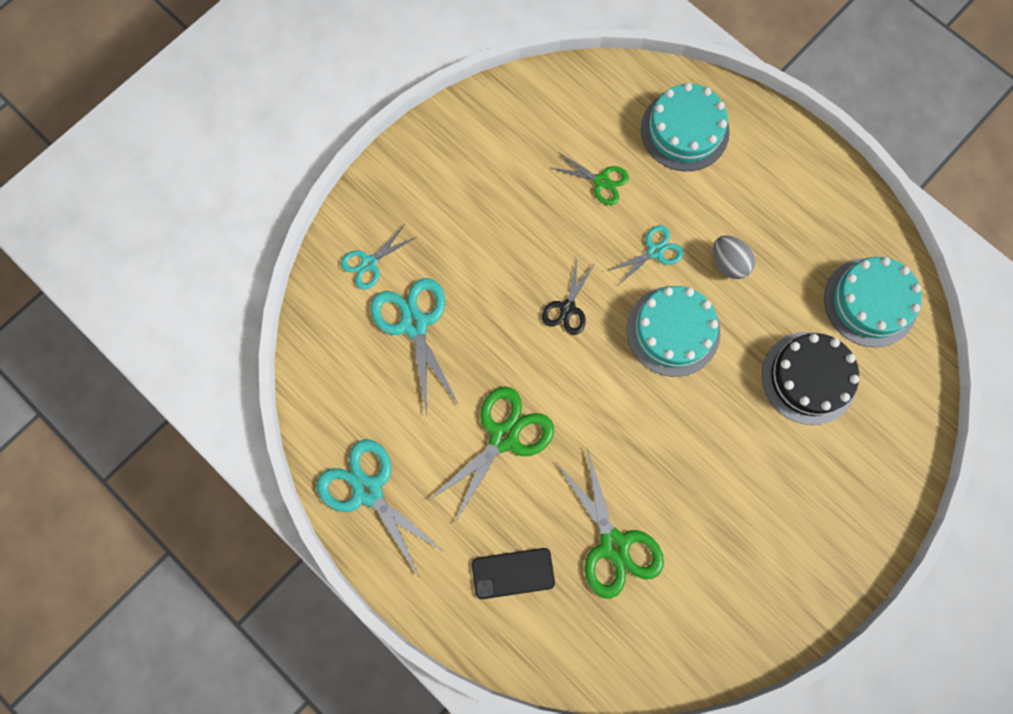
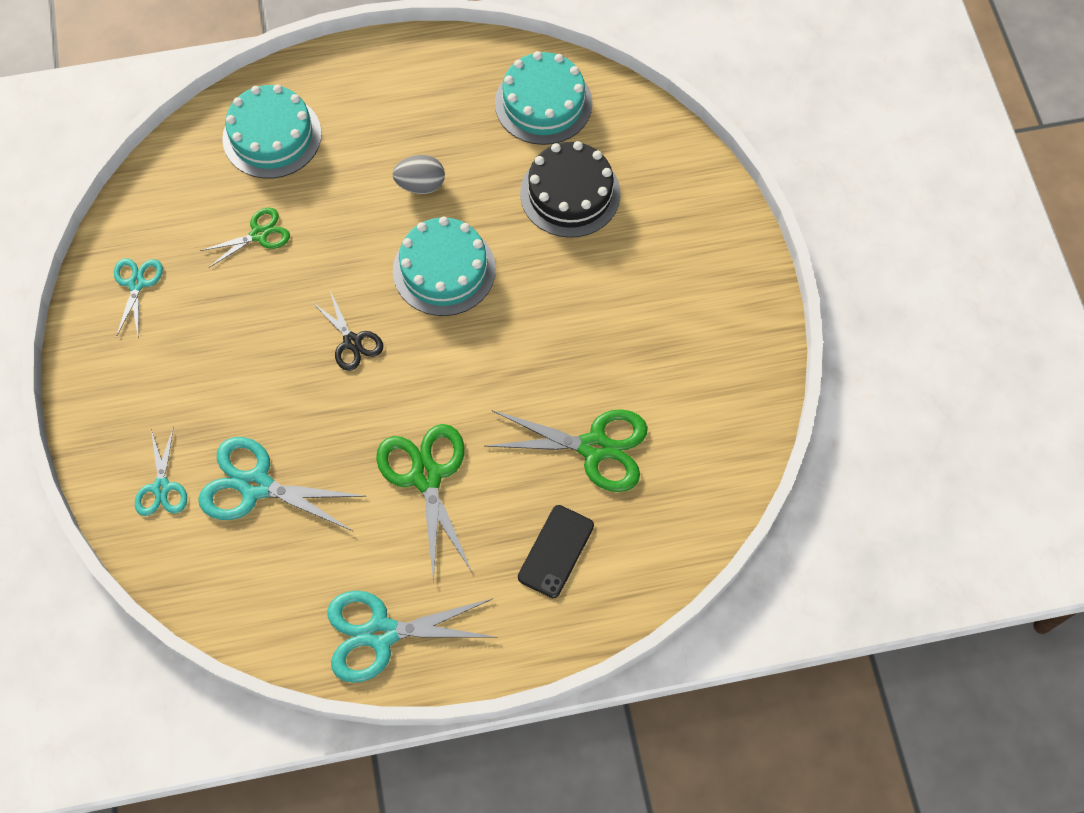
camera: 55 degrees left, 10 degrees down
(655, 251) = (361, 235): turquoise scissors -> turquoise scissors (137, 284)

